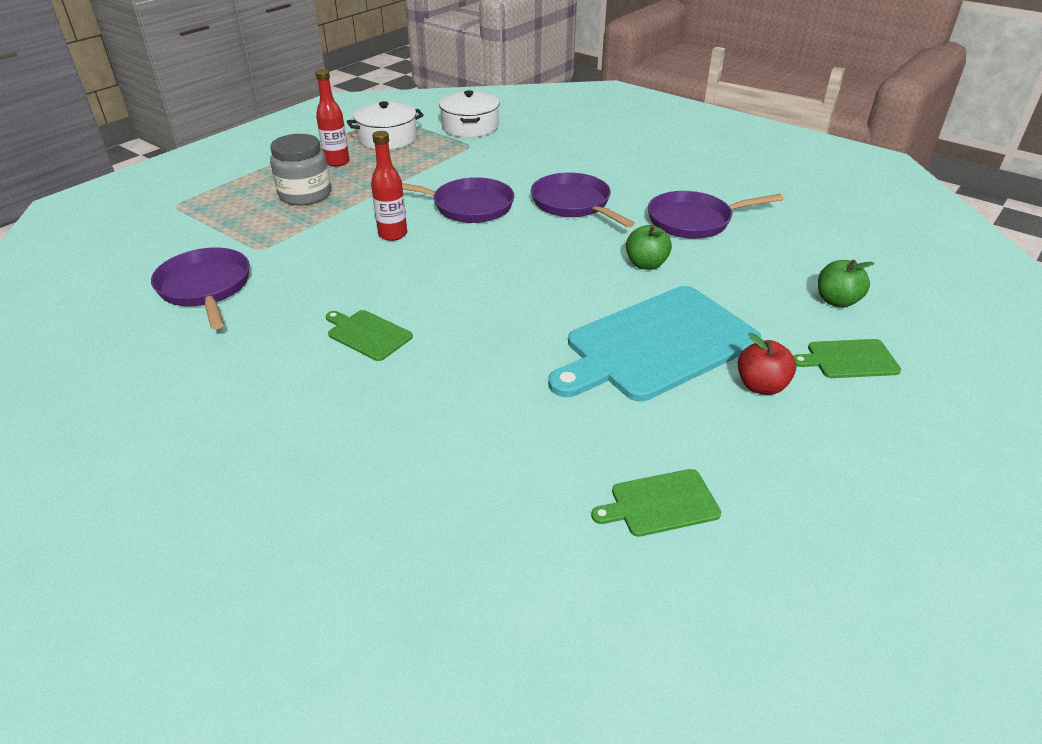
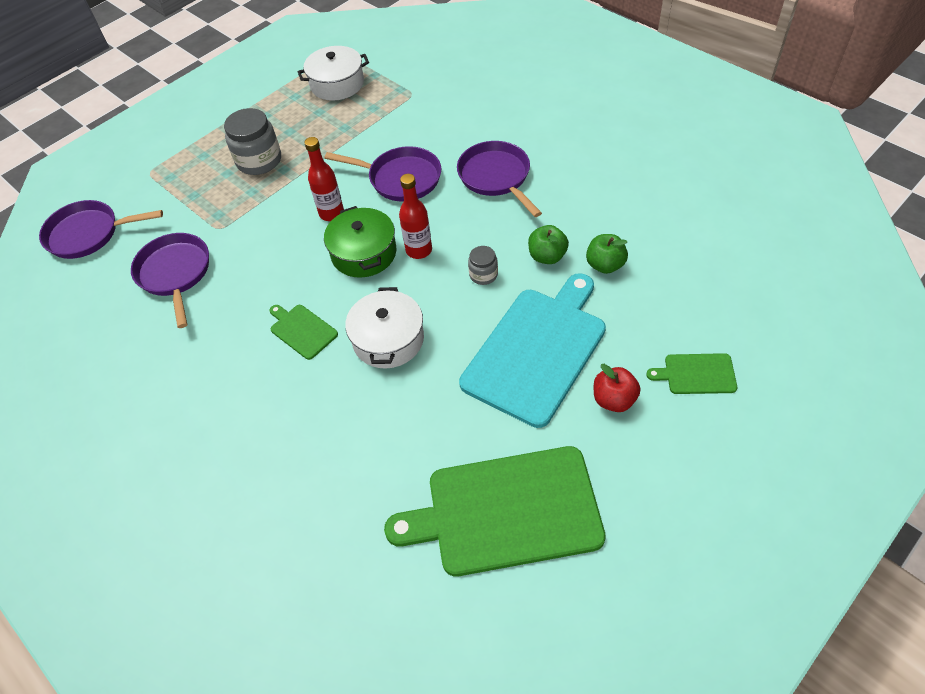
camera: 10 degrees right, 15 degrees up
(337, 162) = (289, 116): red bottle -> red bottle (419, 250)
(434, 266) = (364, 253): none -> green pot
(470, 127) = (415, 67): white pot -> white pot (388, 339)
(577, 281) = (483, 275): none -> grey jar
(657, 344) = (537, 351): turquoise cutting board -> turquoise cutting board turned 150 degrees clockwise
(660, 503) = (506, 511): green cutting board -> green cutting board, size x2.24
(694, 221) = (603, 202): purple pan -> purple pan (88, 234)
(837, 301) = (706, 306): green apple -> green apple (605, 265)

